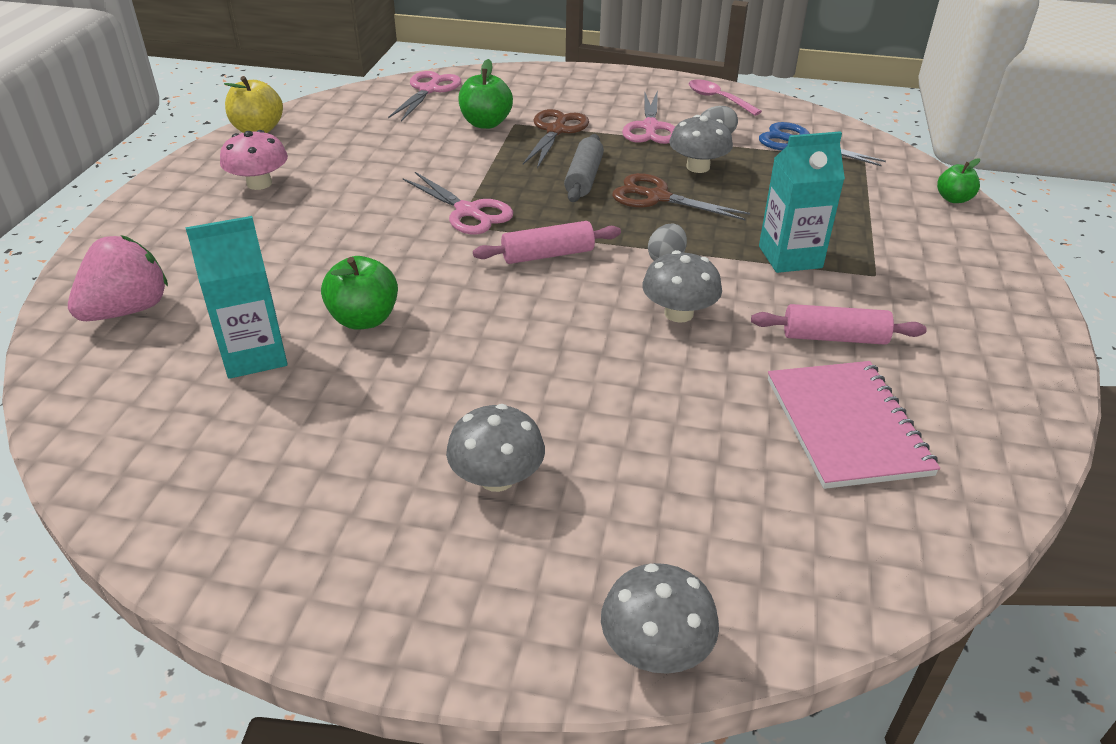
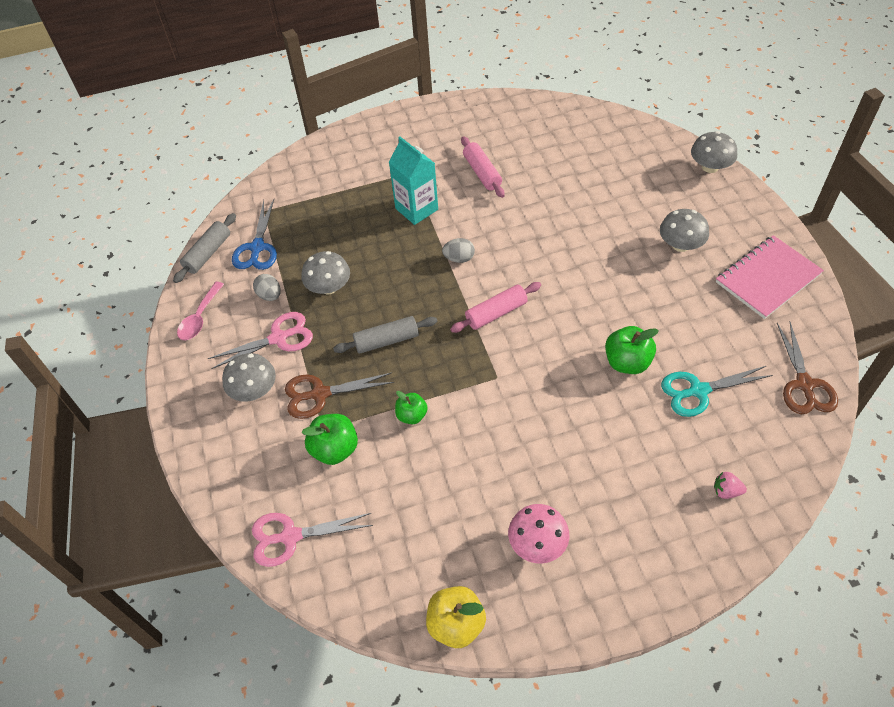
camera: 115 degrees left, 15 degrees up
(128, 310) = (726, 491): pink strawberry -> pink strawberry, size x0.45
(254, 355) = (698, 391): turquoise carton -> turquoise scissors
(468, 212) = (478, 381): pink scissors -> none
(547, 255) = (496, 313): pink rolling pin -> pink rolling pin turned 75 degrees counterclockwise
(657, 197) = (387, 291): brown scissors -> brown scissors (804, 384)
(678, 313) = (508, 233): grey mushroom -> grey mushroom (254, 390)
(812, 118) = (208, 253): none -> grey rolling pin
(846, 426) = (546, 152): pink notebook -> pink notebook (768, 278)
(953, 199) = (297, 162): green apple -> green apple (412, 415)

